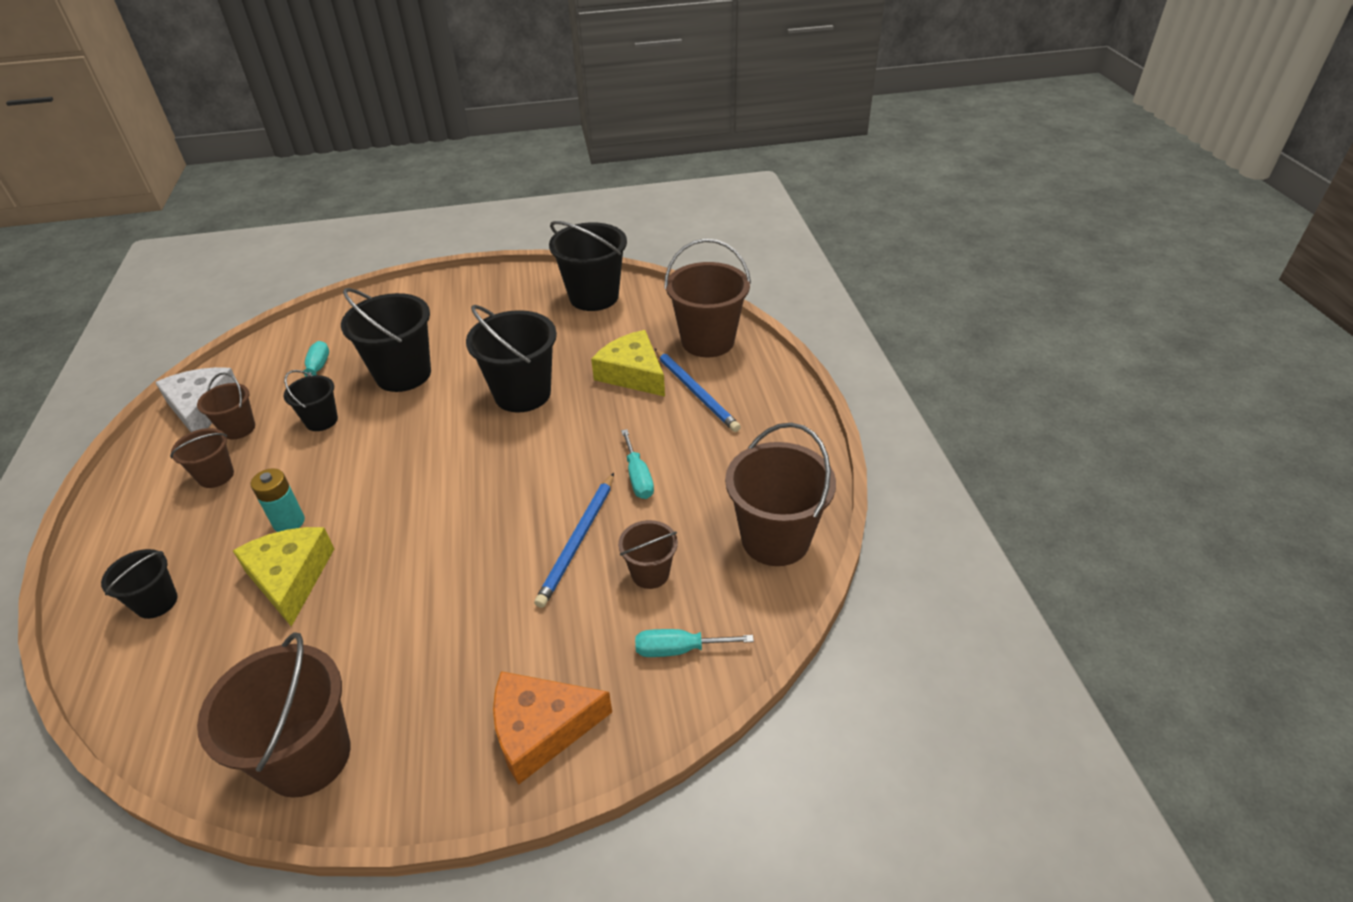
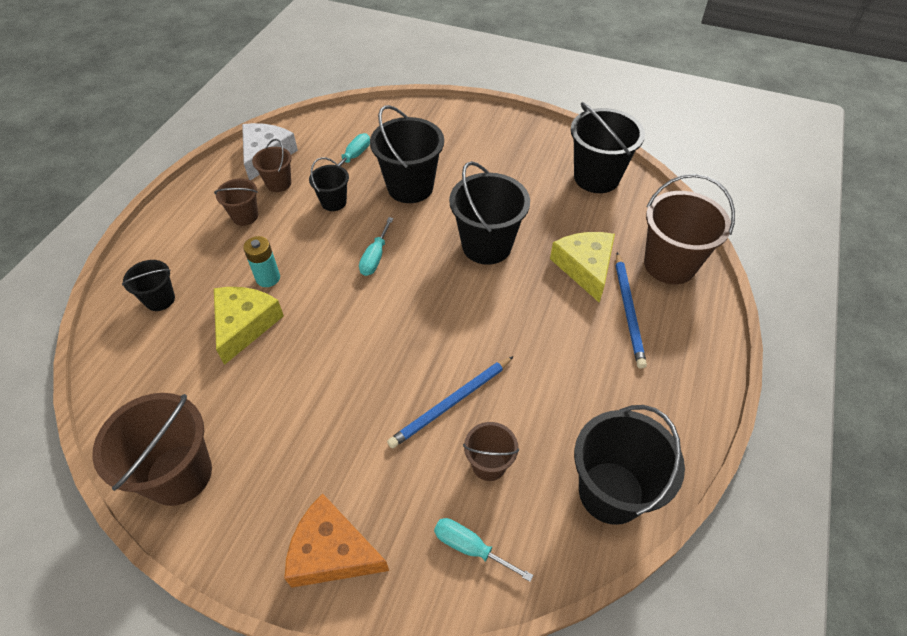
camera: 30 degrees right, 10 degrees up
(638, 477) = (531, 370): turquoise screwdriver -> turquoise screwdriver (375, 257)
(775, 539) = (611, 492): brown bucket -> black bucket

